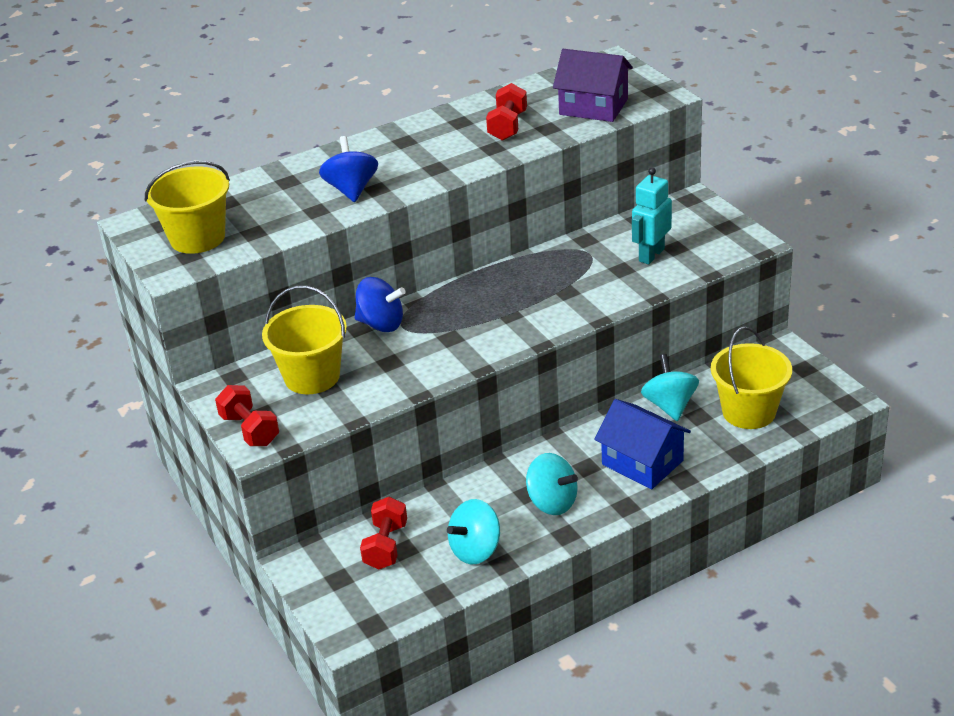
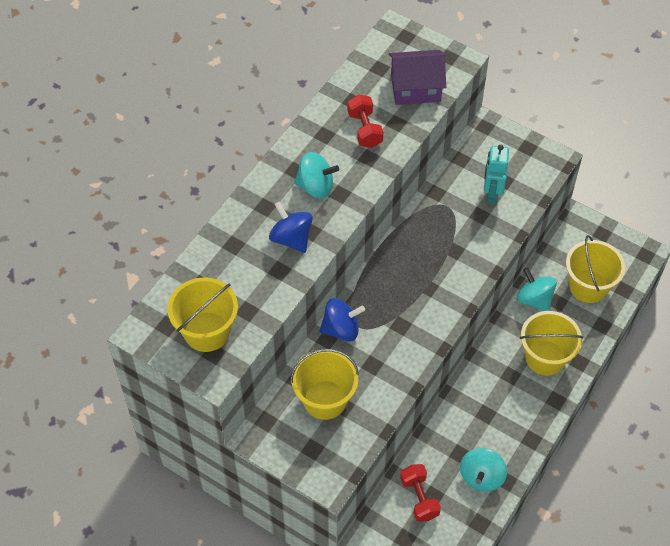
camera: 30 degrees left, 20 degrees up
(250, 430) = (314, 468): red dumbbell -> none
(552, 502) = (507, 415): turquoise spinning top -> turquoise spinning top (315, 186)
(642, 462) = (545, 357): blue house -> yellow bucket

